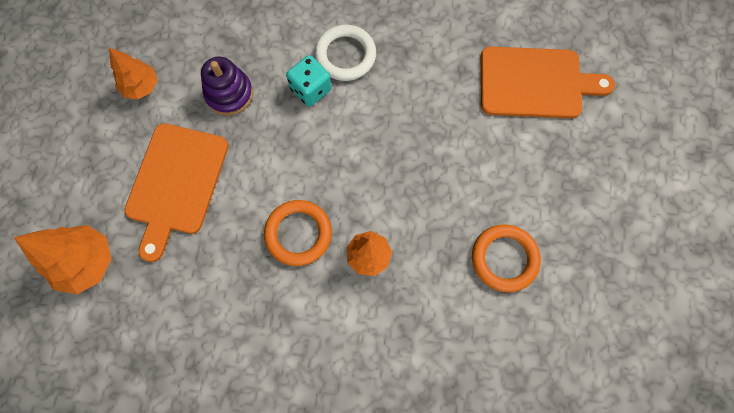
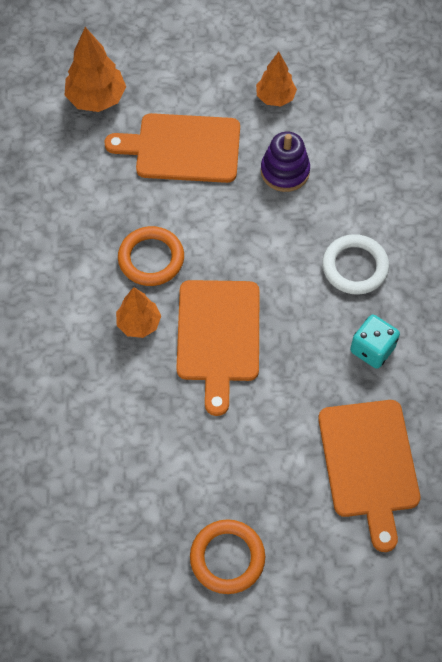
camera: 80 degrees right, 10 degrees down
(310, 89) = (307, 241): turquoise dice -> turquoise dice (372, 349)
(395, 184) = (218, 336): none -> orange cutting board
(504, 258) = (156, 451): orange ring -> orange ring (227, 558)

